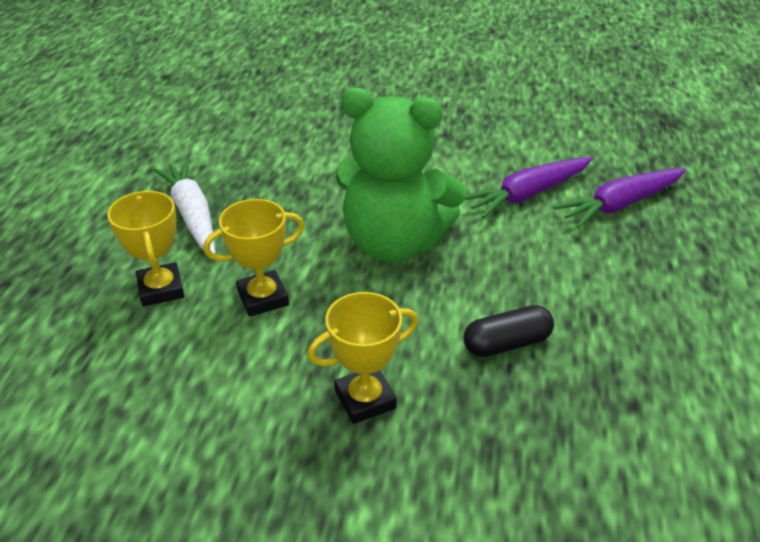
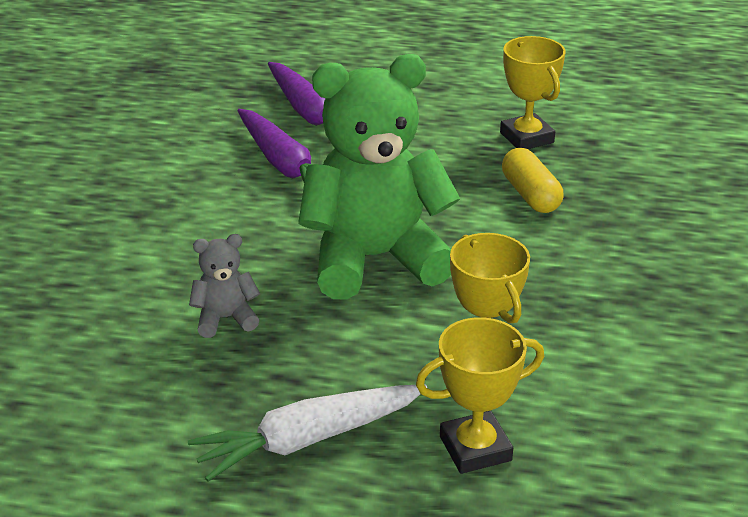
camera: 90 degrees left, 5 degrees down
(322, 177) = (225, 318): none -> grey teddy bear
(365, 399) = (622, 278): yellow trophy -> yellow trophy (526, 138)
(394, 242) = (374, 259): green teddy bear -> green teddy bear turned 120 degrees counterclockwise
(506, 344) = (530, 195): black capsule -> yellow capsule

